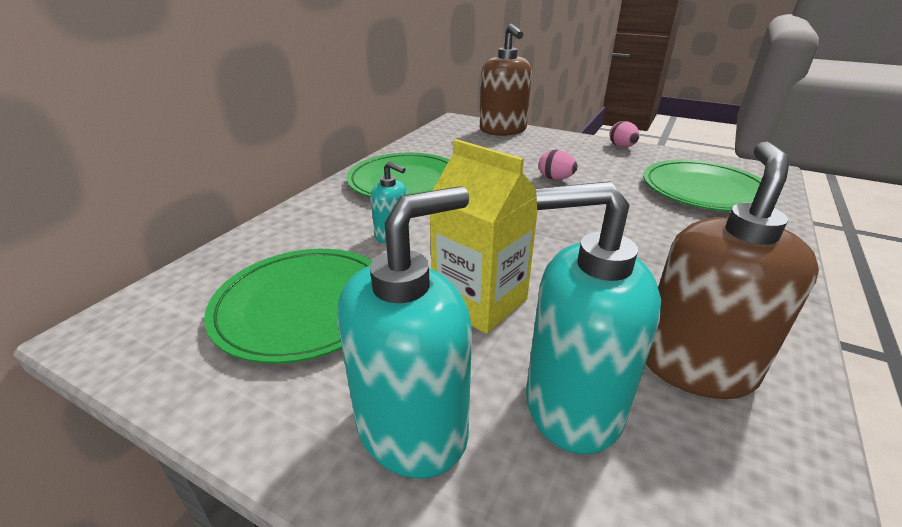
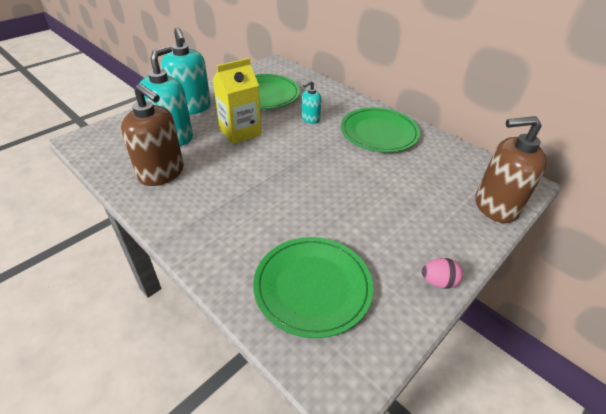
camera: 105 degrees right, 10 degrees up
(555, 179) = (364, 200): pink egg -> none

